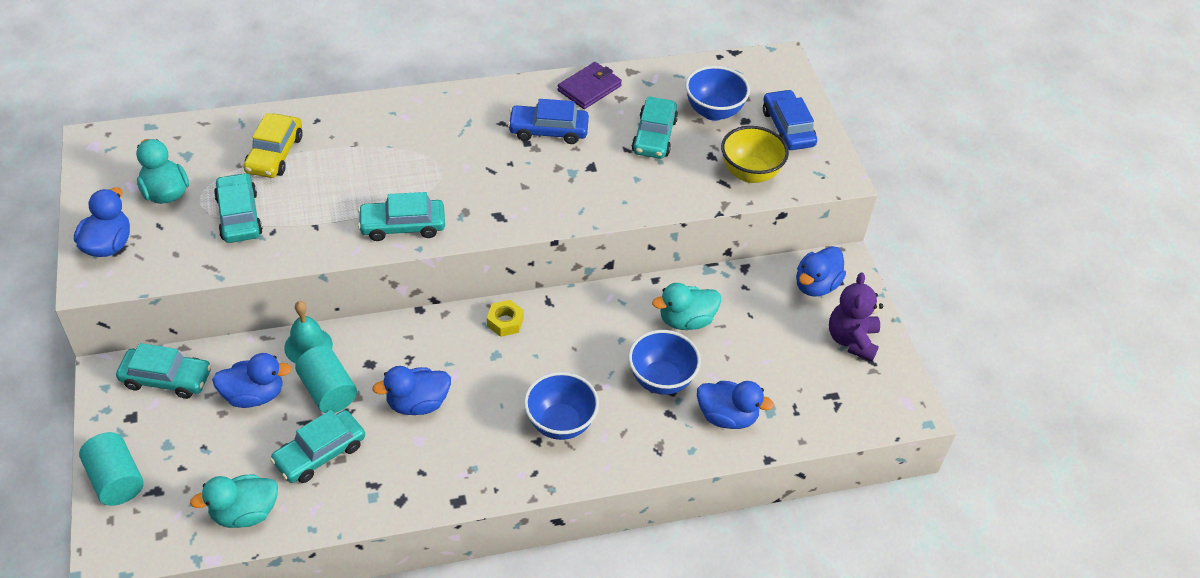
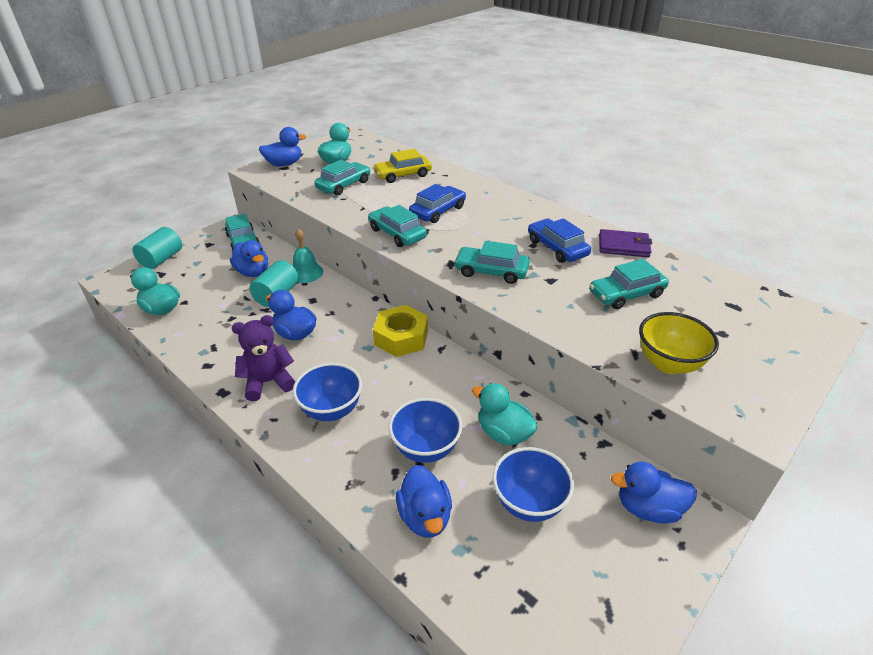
camera: 60 degrees right, 10 degrees down
(320, 453) = (225, 314): turquoise car -> turquoise car (491, 271)
(505, 322) = (401, 337): yellow nut -> yellow nut, size x1.79
(713, 112) = (701, 312): blue bowl -> blue bowl (529, 503)
(788, 128) = (758, 362): blue car -> blue car (438, 211)
(851, 340) = (617, 578): purple teddy bear -> purple teddy bear (268, 382)

